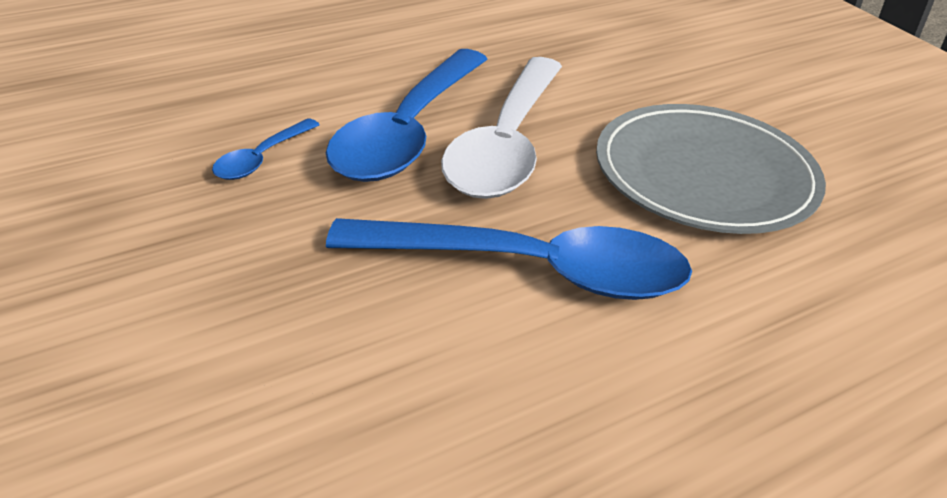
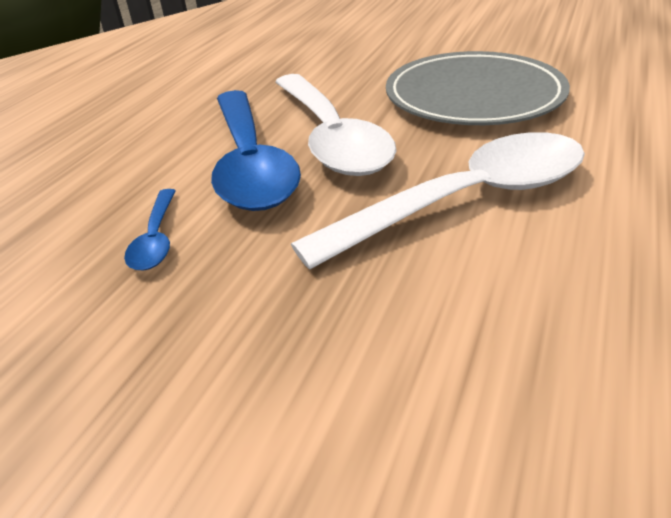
camera: 30 degrees left, 0 degrees up
(532, 270) = (466, 201): blue spoon -> white spoon

